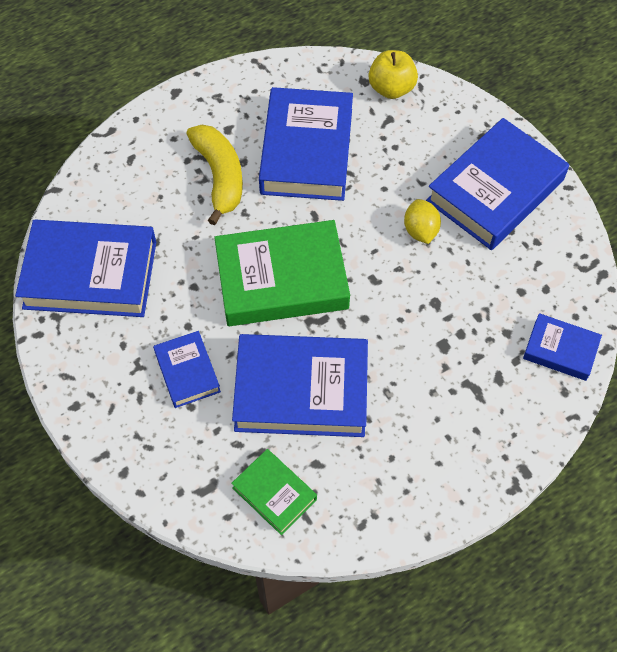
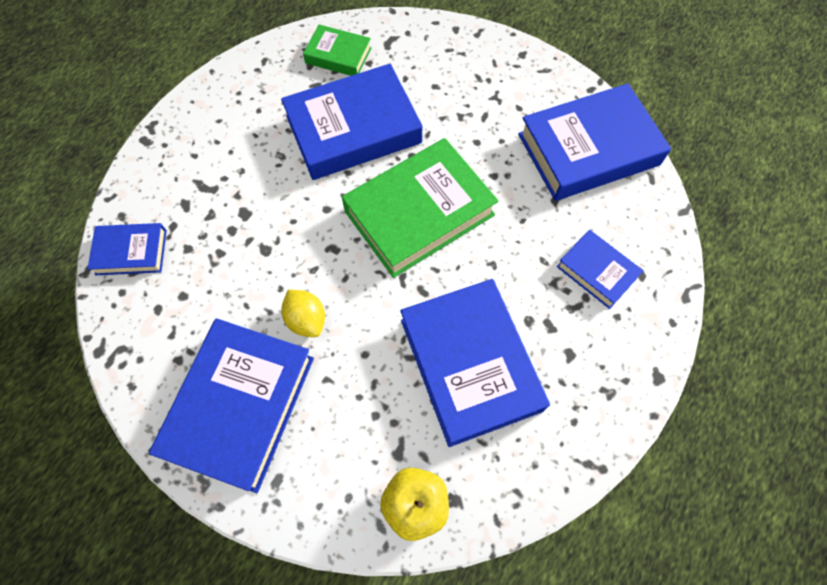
camera: 155 degrees right, 5 degrees up
(187, 372) = (453, 108): blue book -> blue book (597, 271)
(220, 176) = (541, 293): yellow banana -> none

